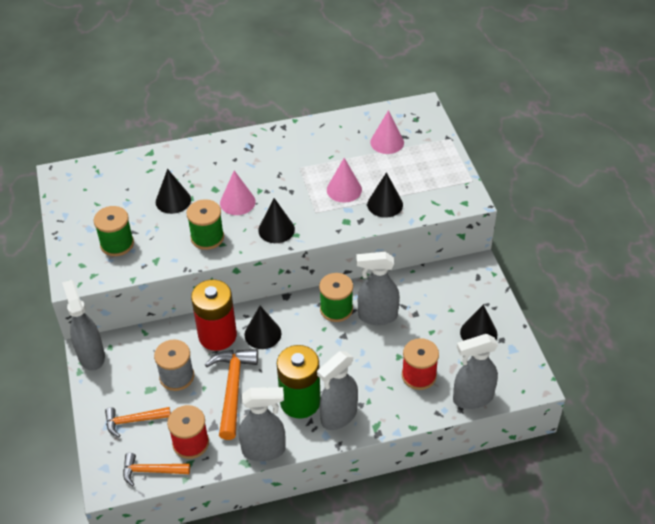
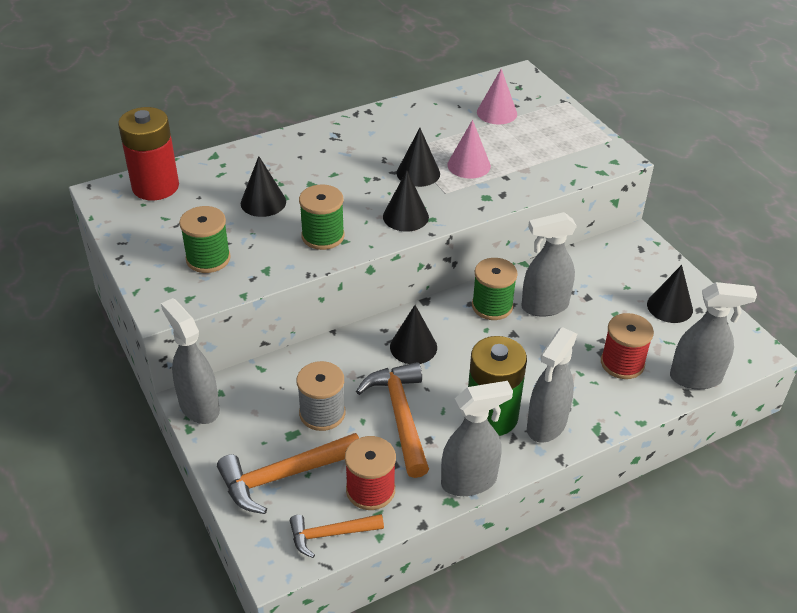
camera: 15 degrees left, 5 degrees down
(134, 421) = (284, 476): orange hammer -> orange hammer, size x1.62
(217, 335) = (357, 357): red battery -> red battery (155, 187)
(237, 202) = (345, 194): pink cone -> none
(385, 204) = (524, 174): black cone -> black cone (418, 173)
(472, 398) = (696, 378): grey spray bottle -> grey spray bottle turned 150 degrees counterclockwise

